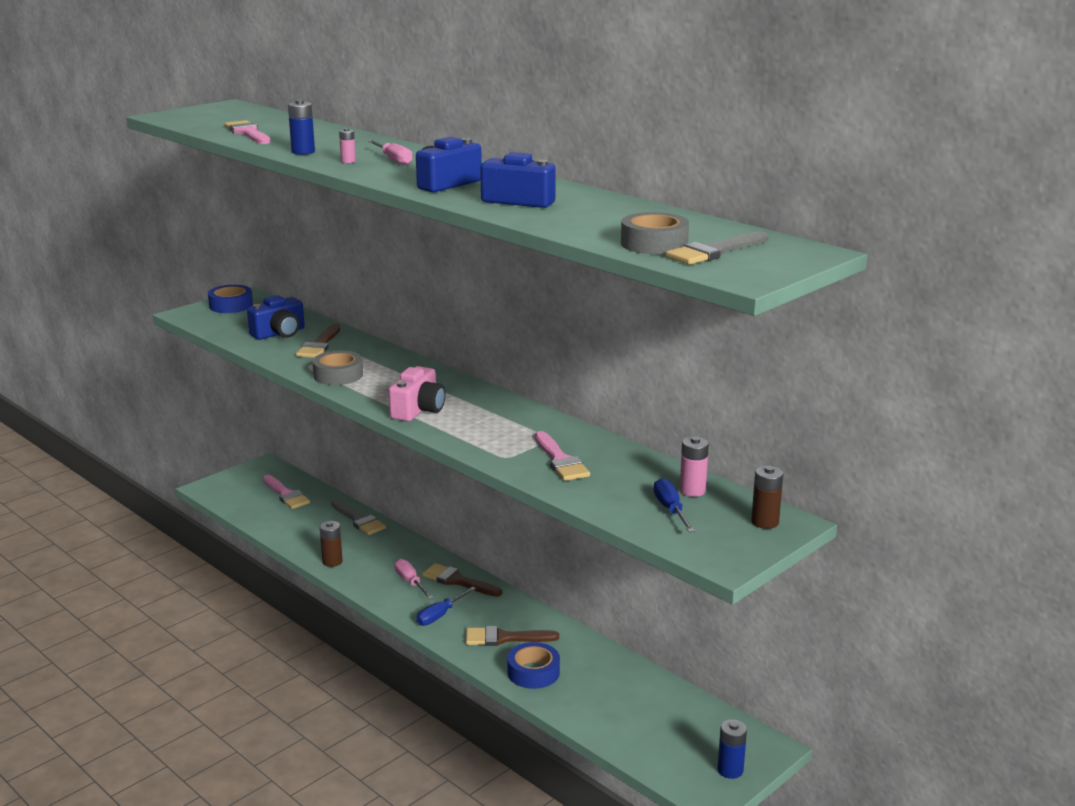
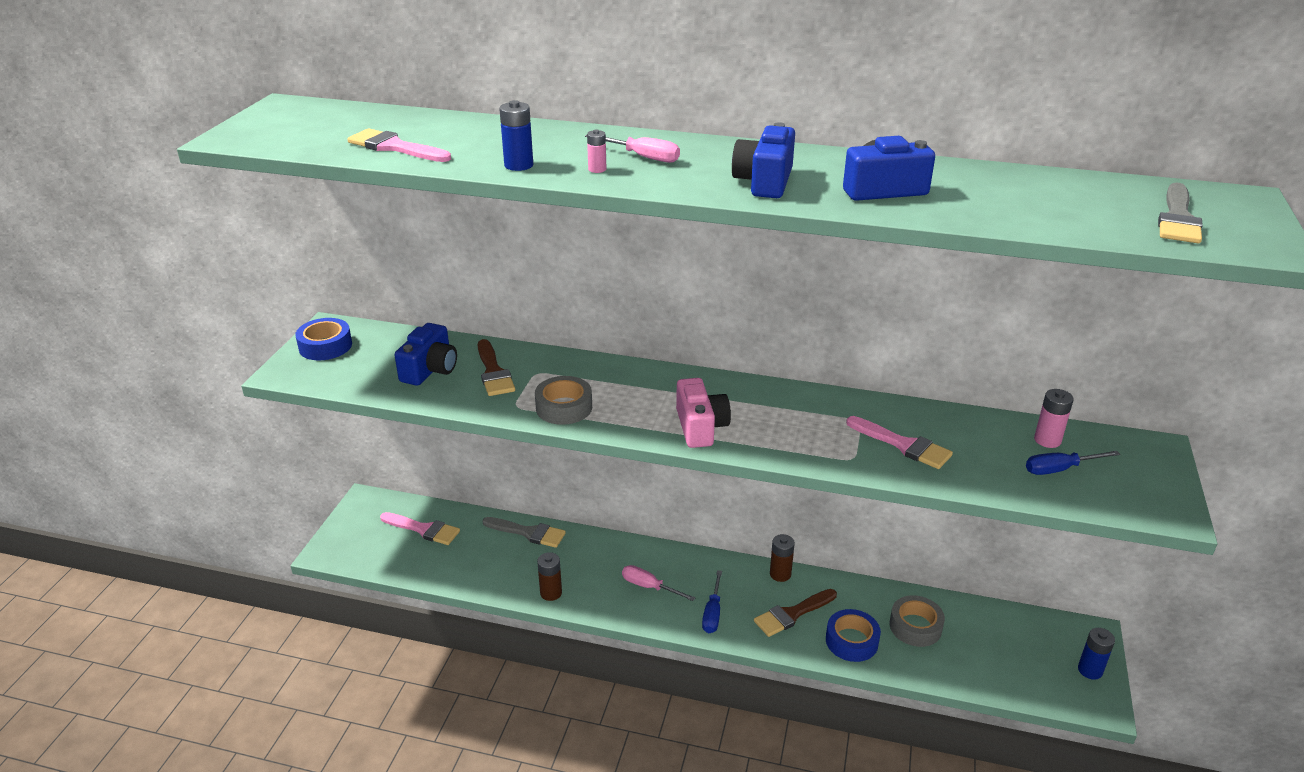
camera: 30 degrees left, 10 degrees up
(458, 581) = (690, 567): brown brush -> none
(654, 244) = (1113, 221): grey tape -> grey tape (915, 626)
(670, 510) = (1060, 469): blue screwdriver -> blue screwdriver turned 60 degrees counterclockwise
(765, 522) = (1141, 454): brown battery -> brown battery (780, 574)

